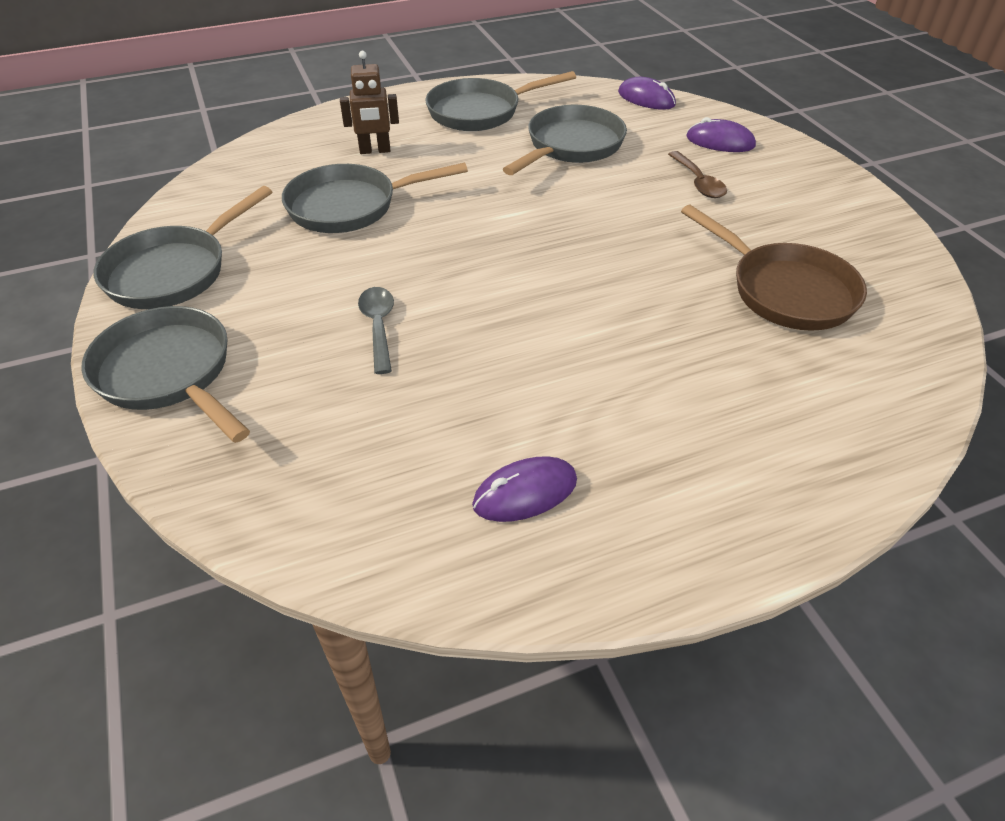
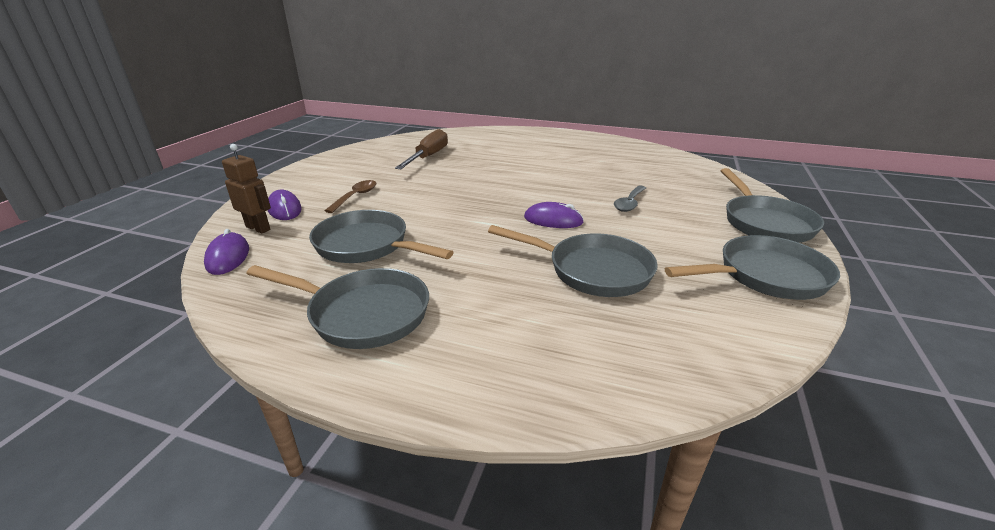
camera: 140 degrees left, 15 degrees down
(375, 151) = (519, 315): brown robot -> brown robot (258, 228)
(525, 493) = (612, 153): purple mouse -> purple mouse (553, 220)
(571, 146) = (367, 245): grey pan -> grey pan turned 45 degrees clockwise
(785, 291) = (428, 157): brown pan -> brown screwdriver

